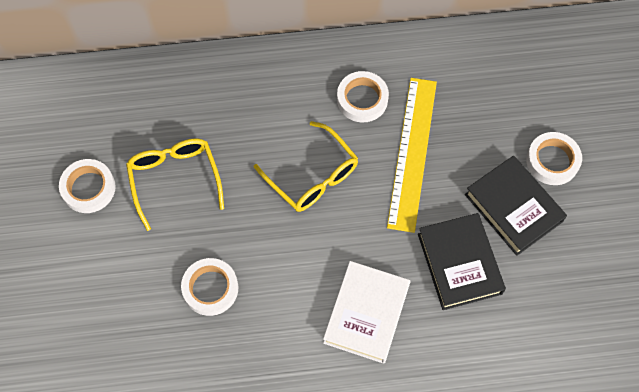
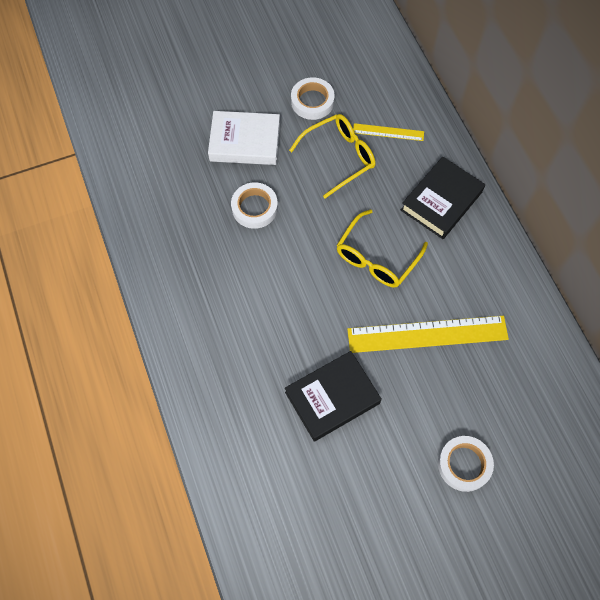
camera: 75 degrees right, 0 degrees up
(160, 119) = (388, 132): none -> yellow ruler
(362, 99) = (465, 280): white tape -> none
(366, 314) = (265, 330): white book -> white book (245, 142)
(513, 208) = (402, 436): black book -> black book (441, 201)

